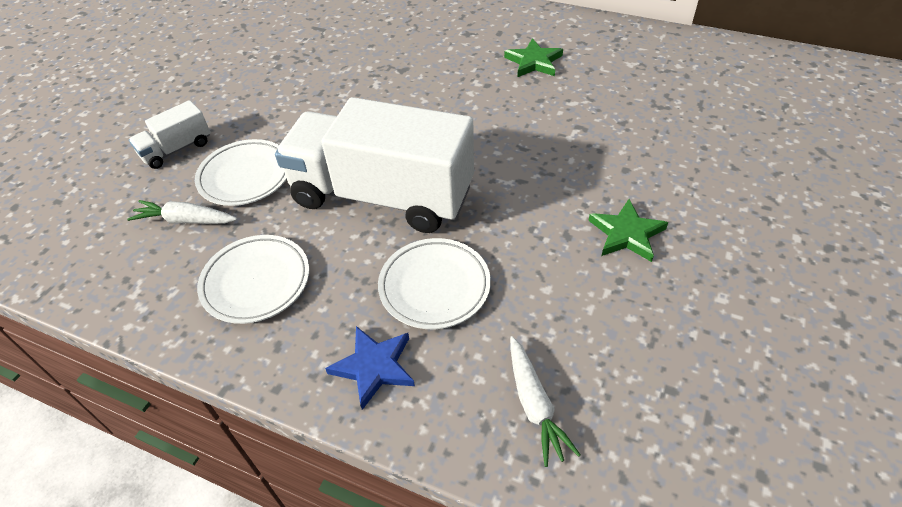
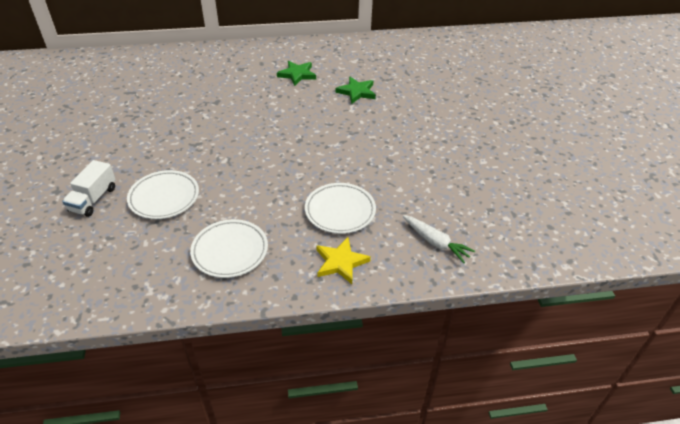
camera: 35 degrees left, 5 degrees down
(186, 220) = (145, 237): white carrot -> none
(374, 367) = (340, 262): blue star -> yellow star
(382, 196) = (268, 177): white truck -> none
(626, 234) = (418, 148): green star -> green star (356, 92)

